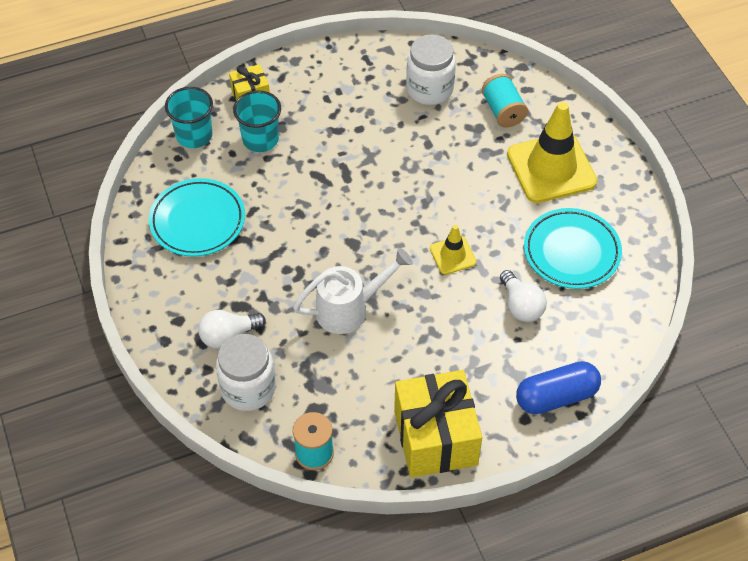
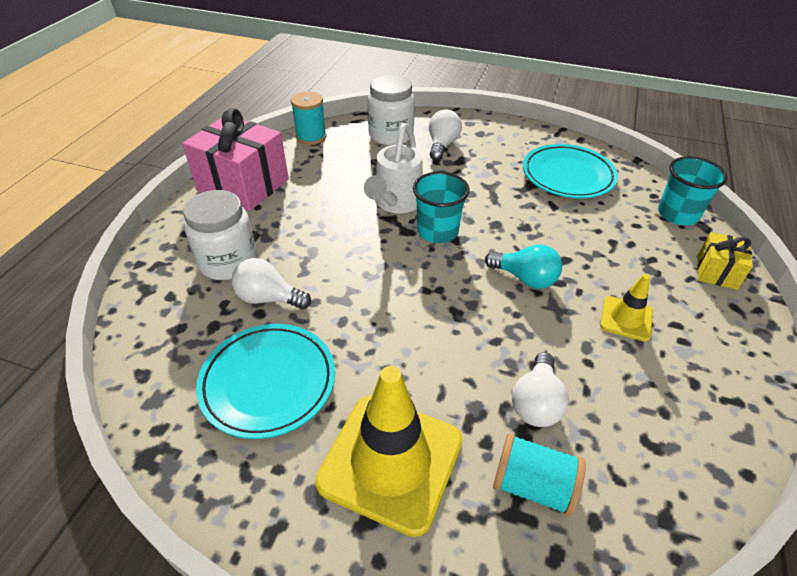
camera: 130 degrees right, 10 degrees down
(260, 139) = (642, 249): turquoise cup -> turquoise cup (437, 231)
(357, 185) = (525, 278): none -> turquoise light bulb
(429, 89) = (632, 430): white jar -> white jar (228, 262)
(435, 437) = (243, 185): yellow gift -> pink gift
(452, 255) = (374, 290): yellow traffic cone -> yellow traffic cone (626, 318)
(453, 132) = (536, 402): none -> white light bulb
(556, 396) = (171, 260): blue capsule -> none

